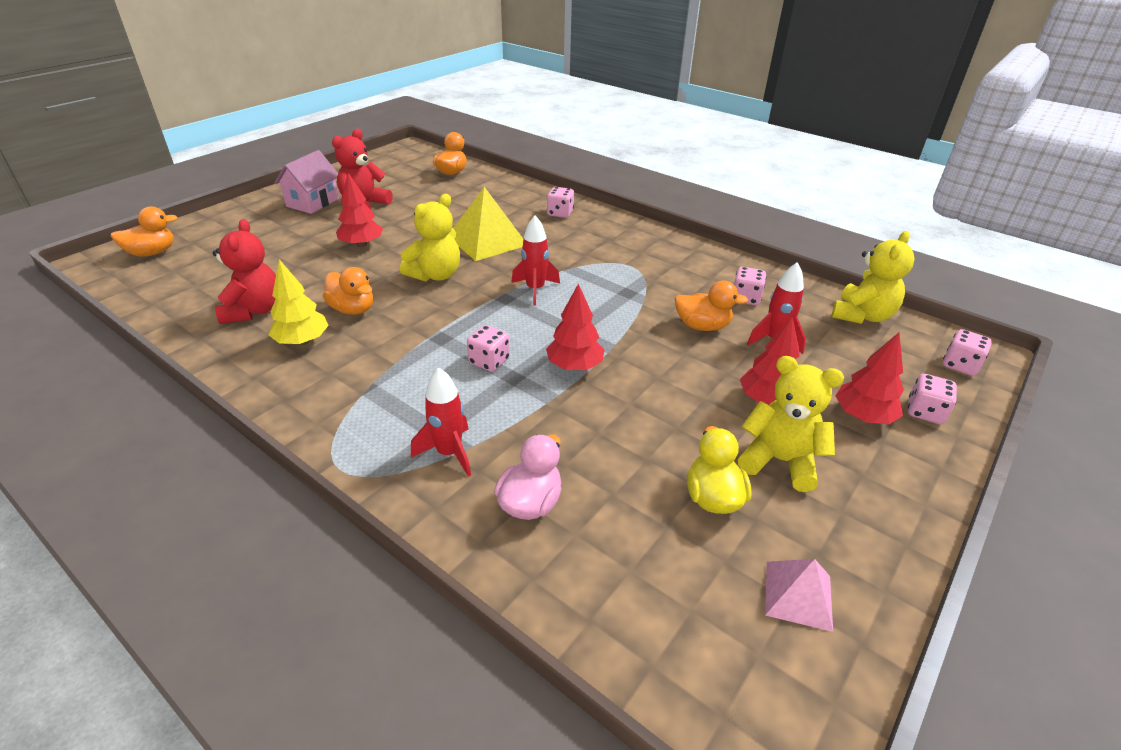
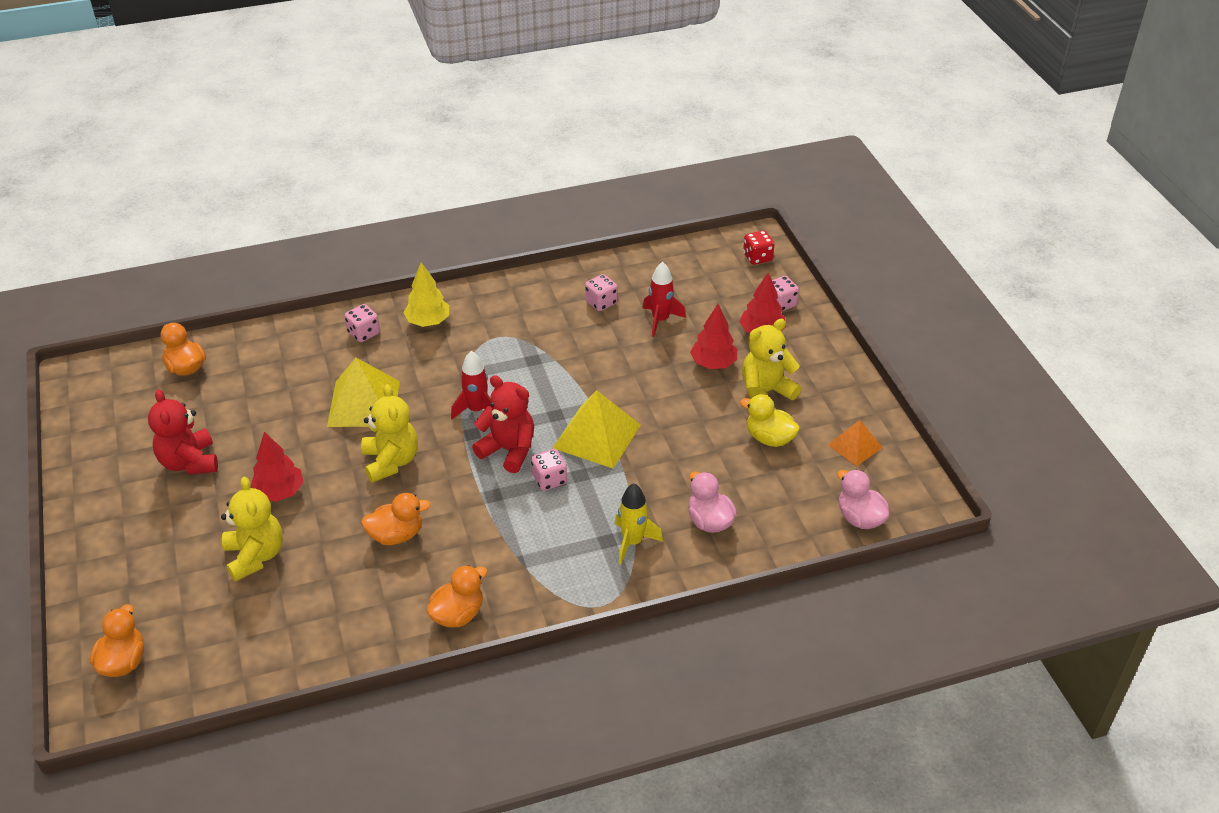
camera: 55 degrees left, 5 degrees up
(254, 311) = (333, 604): red teddy bear -> red teddy bear (508, 450)
(302, 341) = (417, 583): yellow tree -> yellow tree (428, 321)
(313, 202) = (138, 501): pink house -> none
(449, 453) = (632, 542): red rocket -> yellow rocket
(574, 366) = (596, 436): red tree -> yellow pyramid
(673, 669) = (860, 518): none -> pink duck
(702, 326) = (612, 345): orange duck -> orange duck (458, 614)
(798, 595) = (855, 446): pink pyramid -> orange pyramid
(862, 315) = (674, 261): yellow teddy bear -> yellow teddy bear (255, 556)
(960, 365) = (757, 257): pink dice -> red dice

